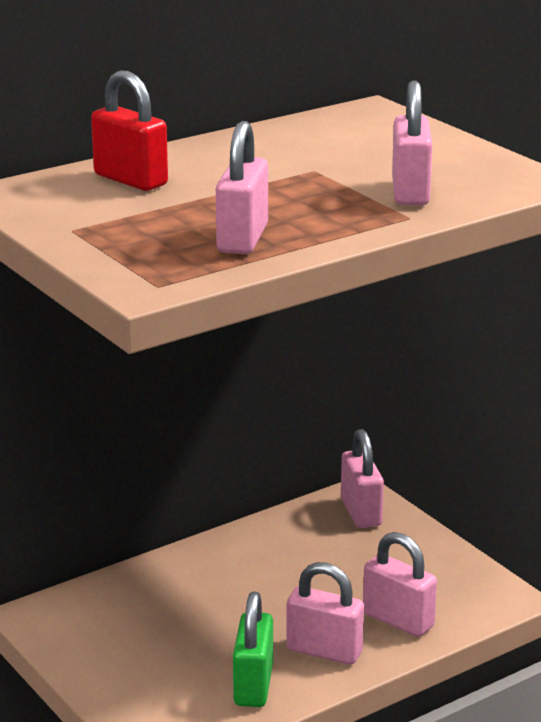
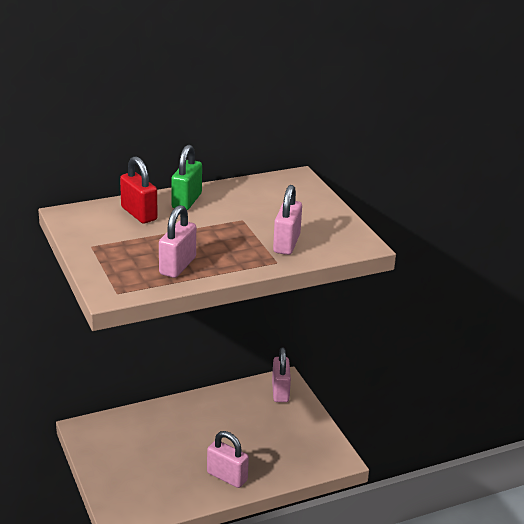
camera: 10 degrees right, 5 degrees up
(253, 685) = (181, 491): green padlock -> green padlock (186, 201)
(398, 620) = (274, 464): pink padlock -> none

